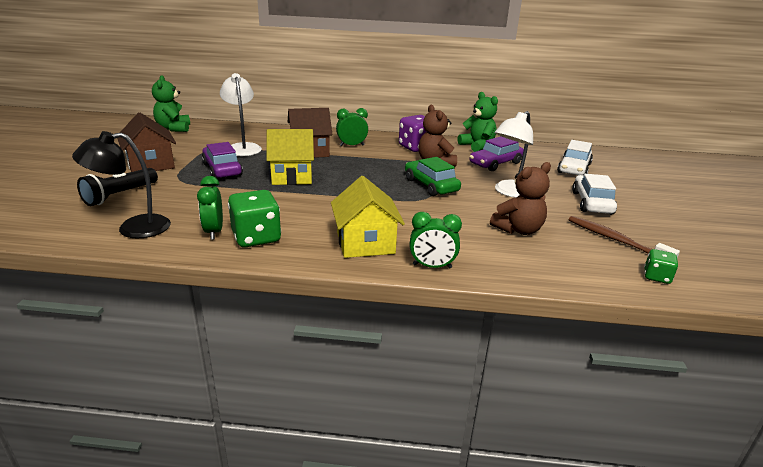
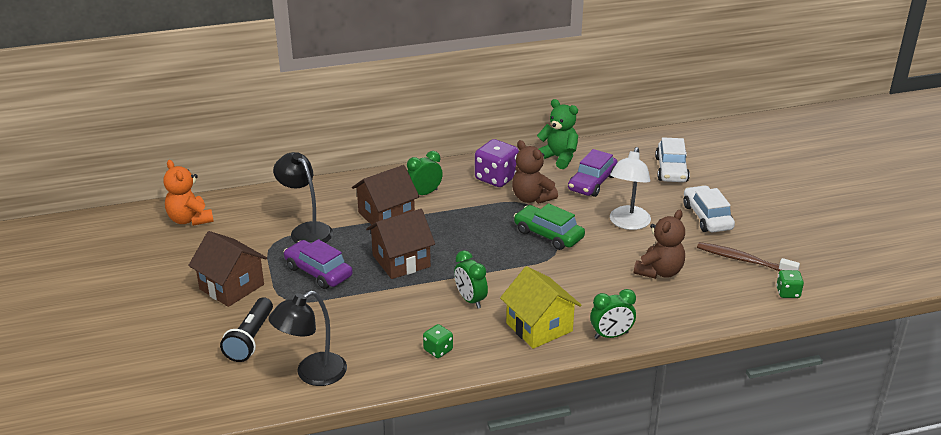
camera: 20 degrees left, 5 degrees up
(174, 128) = (190, 219): green teddy bear -> orange teddy bear
(214, 232) = (393, 355): green clock -> green clock (470, 300)
(243, 147) = (306, 230): white lamp -> black lamp
(256, 237) = (438, 350): green dice -> green dice, size x0.54
(292, 176) = (401, 261): yellow house -> brown house

